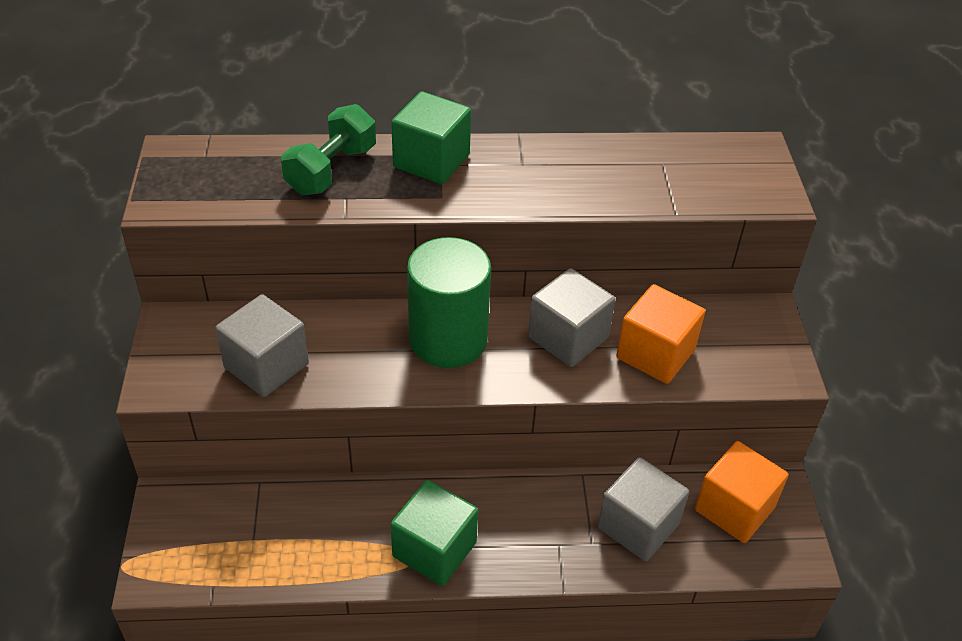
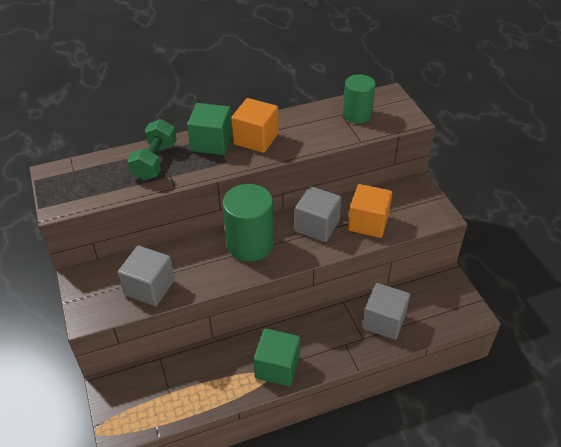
camera: 15 degrees left, 0 degrees up
(688, 169) = (357, 114): none -> green cylinder
(734, 508) = (431, 297): orange cube -> orange cube (256, 139)

